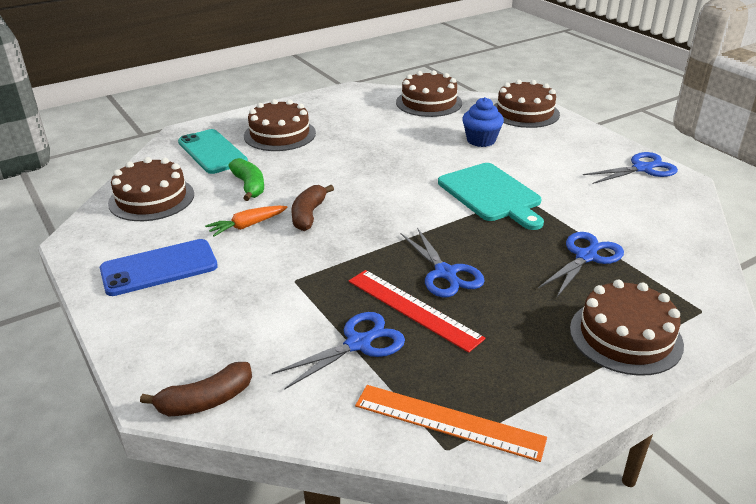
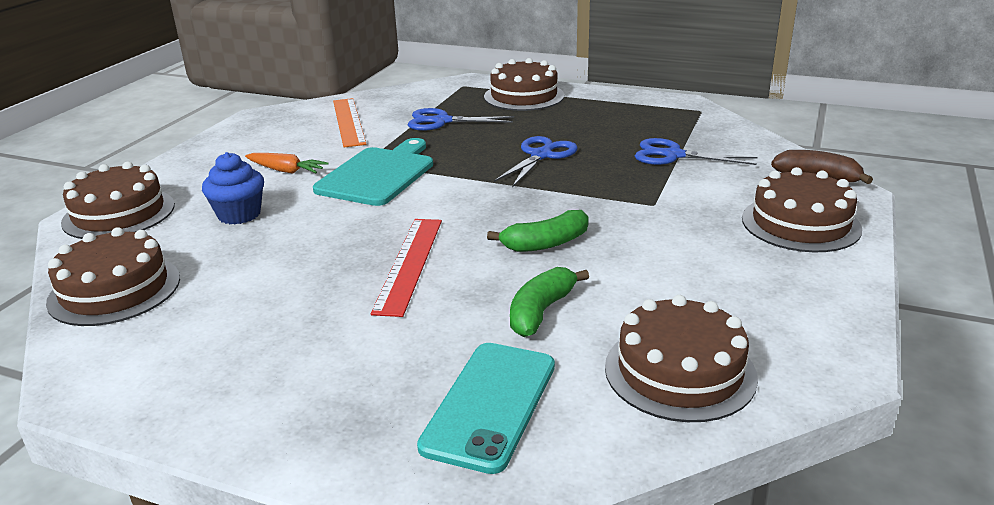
camera: 125 degrees left, 5 degrees down
(159, 268) = (763, 275): blue phone -> none
(247, 226) = (619, 267): orange carrot -> orange carrot (286, 170)
(279, 134) = (356, 371): brown cake -> brown cake (800, 223)
(308, 215) = (546, 243): brown banana -> green banana
(413, 309) = (604, 152): red ruler -> red ruler (409, 264)
(448, 422) = (682, 115): orange ruler -> orange ruler (349, 122)
(642, 168) = (246, 132): blue scissors -> none

